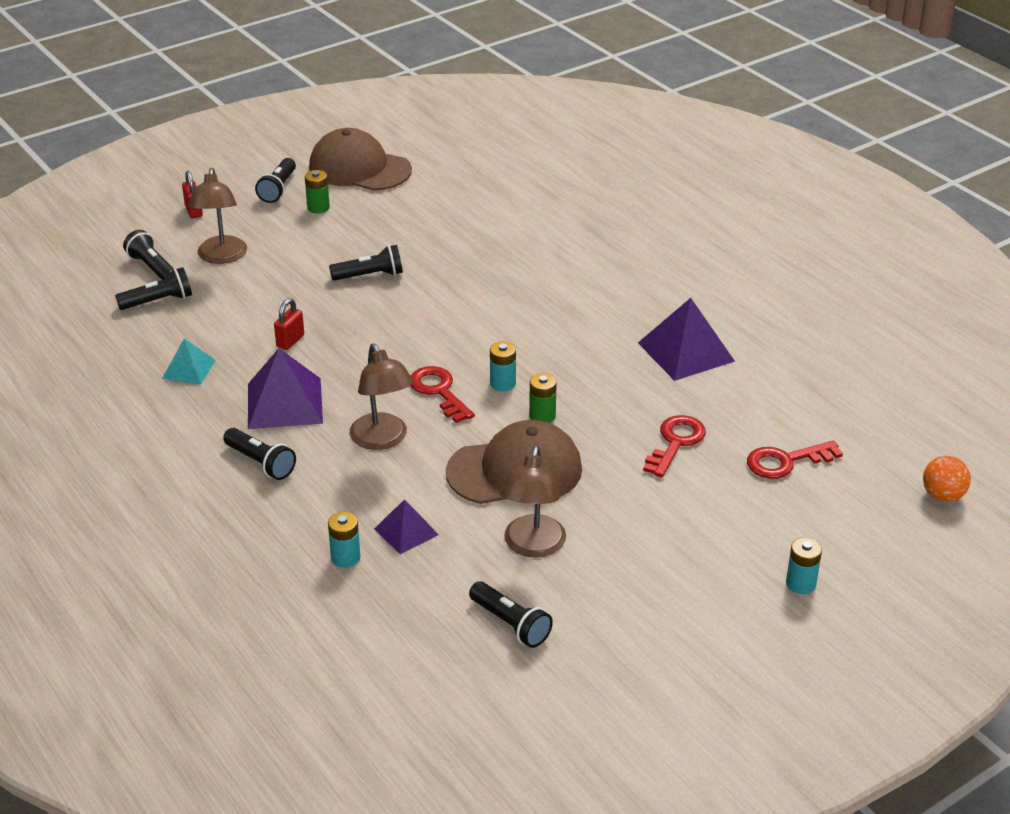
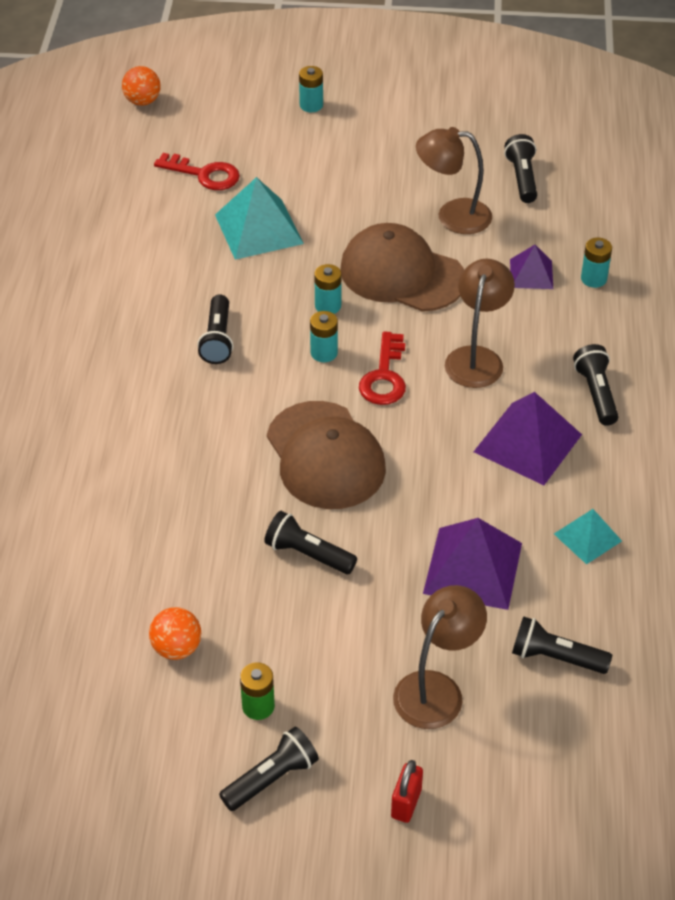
camera: 140 degrees left, 10 degrees up
(153, 268) = (526, 721): black flashlight -> black flashlight (217, 339)
(290, 341) = (463, 513): red padlock -> none
(359, 168) = (141, 752): brown cap -> brown cap (325, 456)
(394, 207) = (177, 648): none -> orange ball
(532, 546) = (452, 216): brown lamp -> brown lamp turned 135 degrees counterclockwise
(542, 416) = (328, 306): green battery -> turquoise battery
(675, 443) = (258, 229): red key -> turquoise pyramid
(686, 352) = (142, 295): purple pyramid -> purple pyramid (472, 568)

